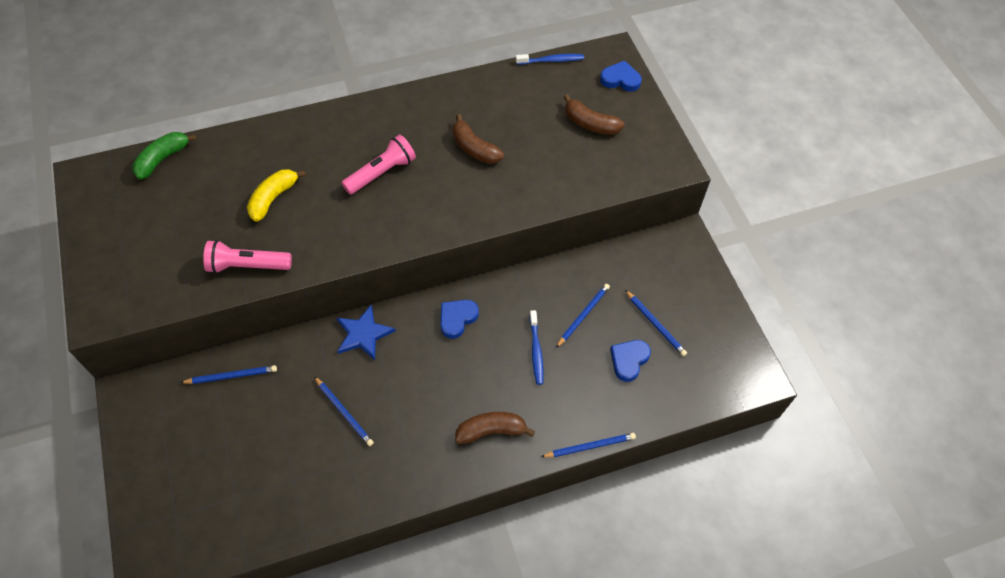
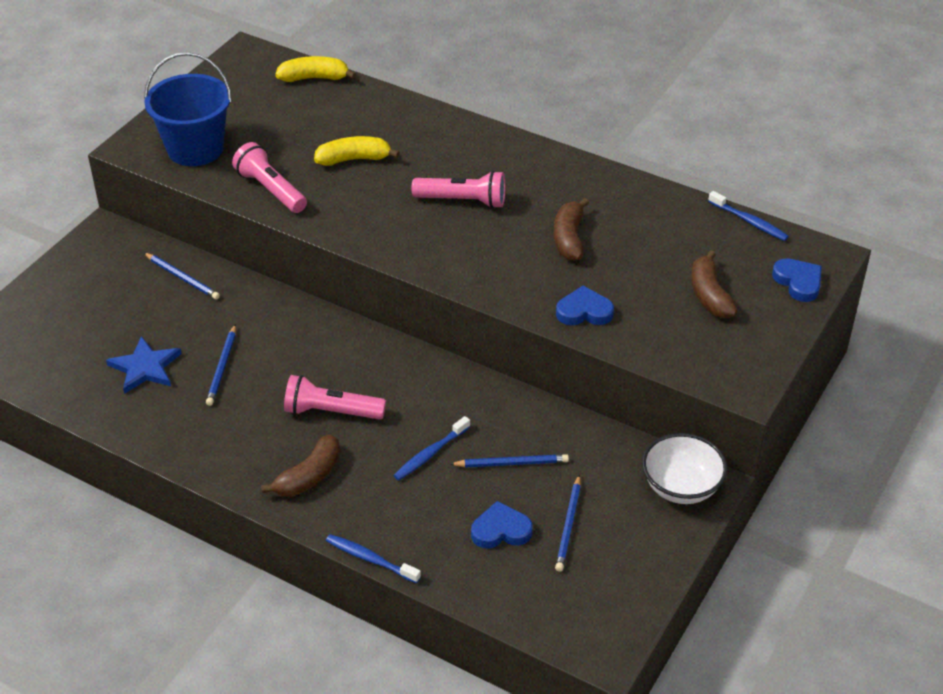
camera: 50 degrees right, 15 degrees down
(149, 279) = (195, 149): none -> blue bucket
(162, 159) = (314, 78): green banana -> yellow banana
(363, 334) = (312, 327): blue star -> blue star (145, 367)
(448, 378) = (331, 411): none -> pink flashlight
(457, 319) = (400, 377): blue heart -> blue heart (584, 311)
(491, 431) = (309, 476): brown banana -> brown banana turned 90 degrees clockwise
(590, 446) = (370, 559): blue pencil -> blue toothbrush
(676, 250) = (681, 487): none -> white bowl

